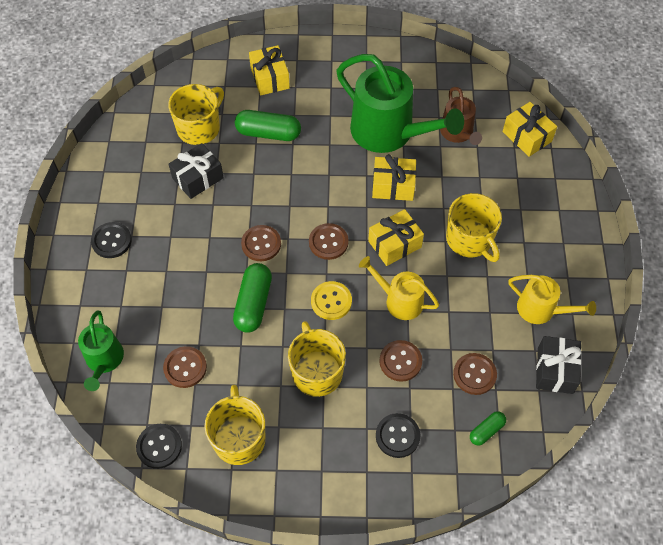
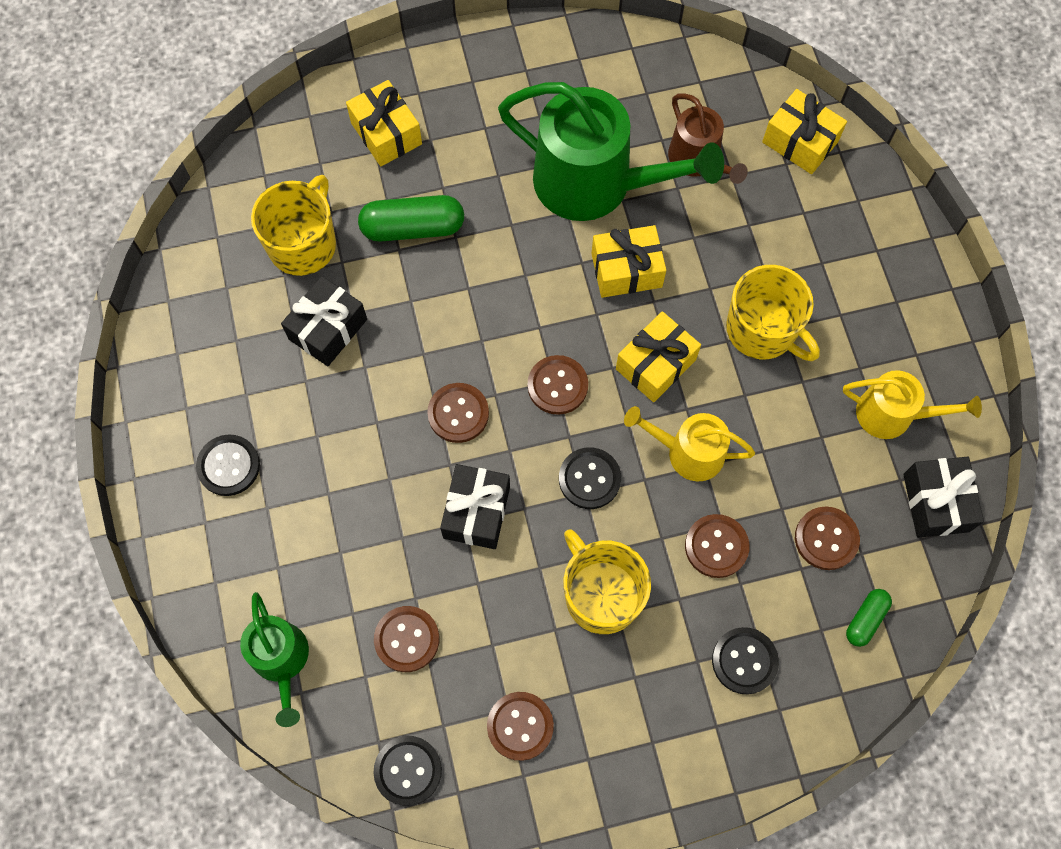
camera: 15 degrees left, 10 degrees up
(239, 438) = (520, 726): yellow mug -> brown button
(253, 303) = (476, 512): green capsule -> black gift
(331, 301) = (589, 479): yellow button -> black button

